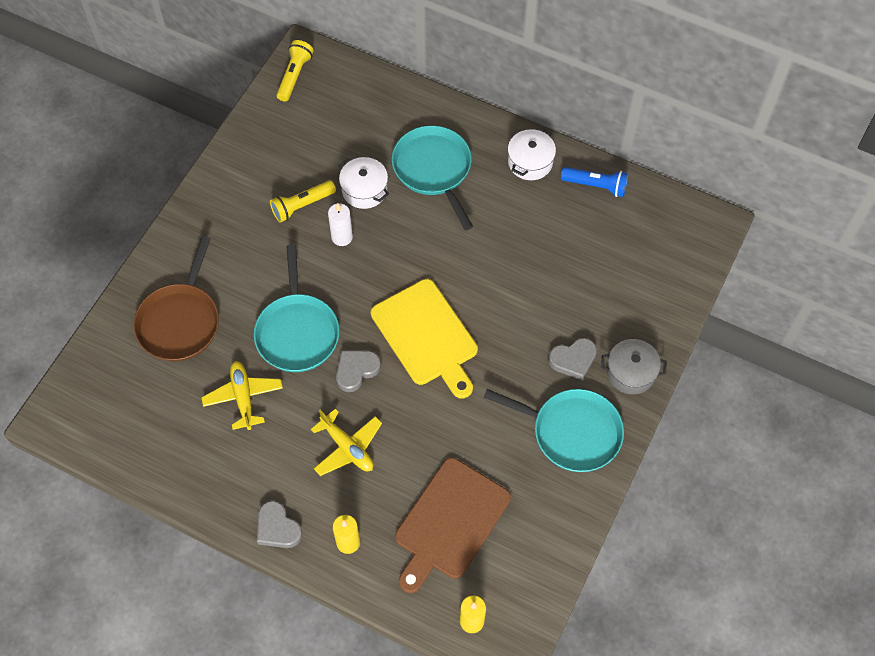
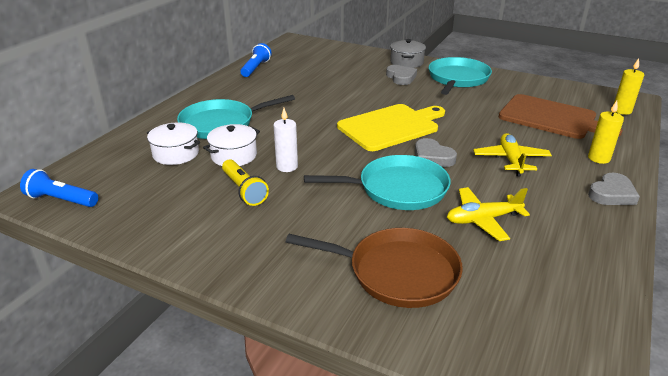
camera: 90 degrees left, 30 degrees down
(294, 76) = (61, 200): yellow flashlight -> blue flashlight
(347, 447) = (511, 160): yellow plane -> yellow plane turned 45 degrees counterclockwise
(530, 162) = (227, 88): white pot -> white pot (176, 154)

